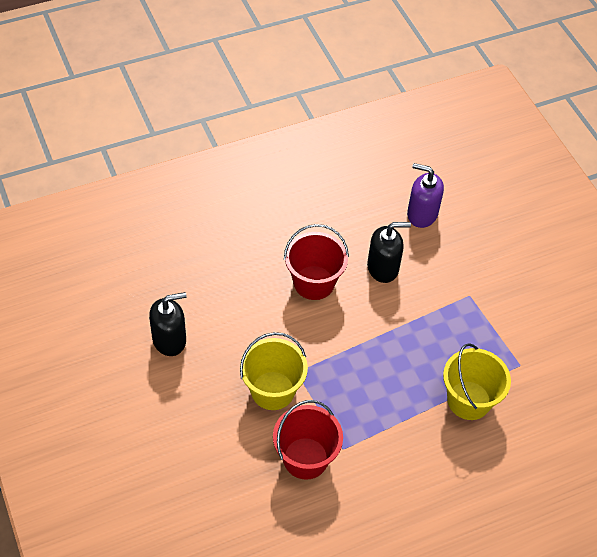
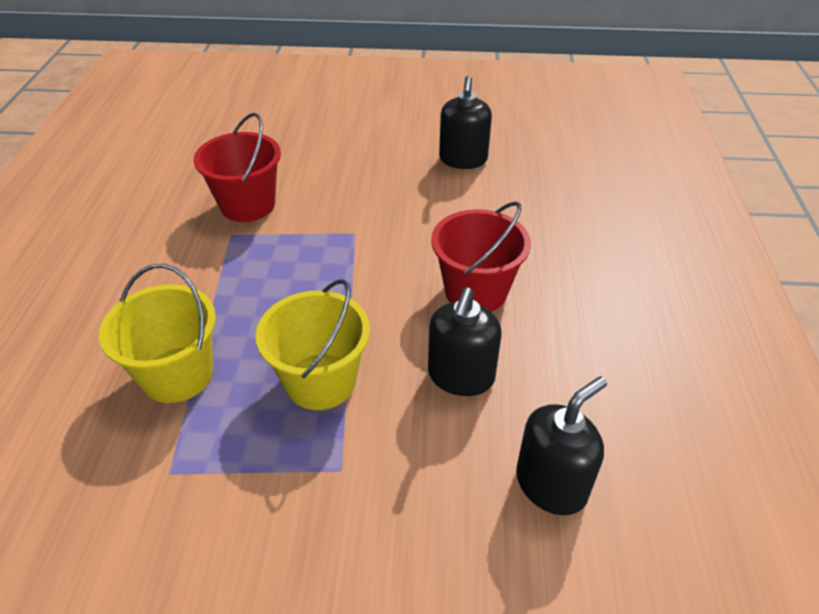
camera: 120 degrees right, 10 degrees down
(272, 390) = (346, 208): yellow bucket -> yellow bucket (320, 381)
(422, 214) = (551, 484): purple soap dispenser -> black soap dispenser

